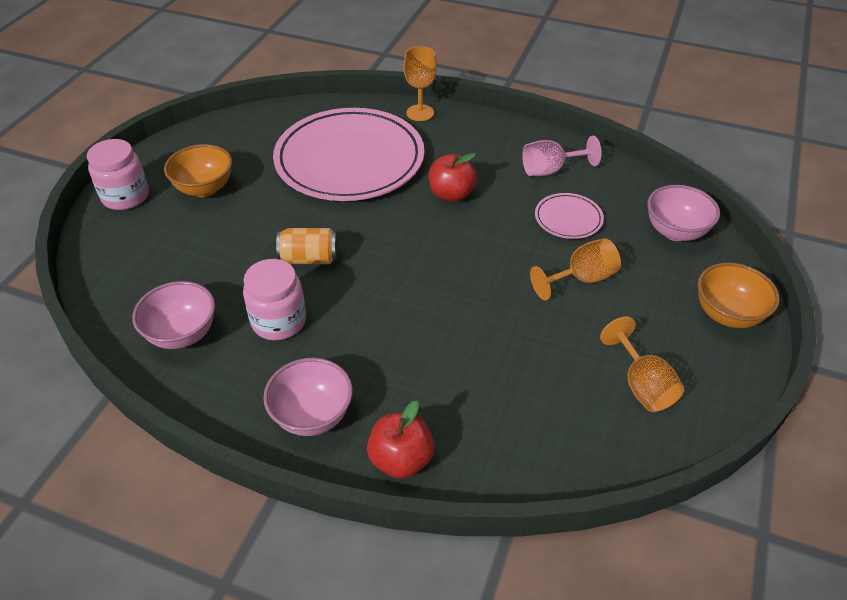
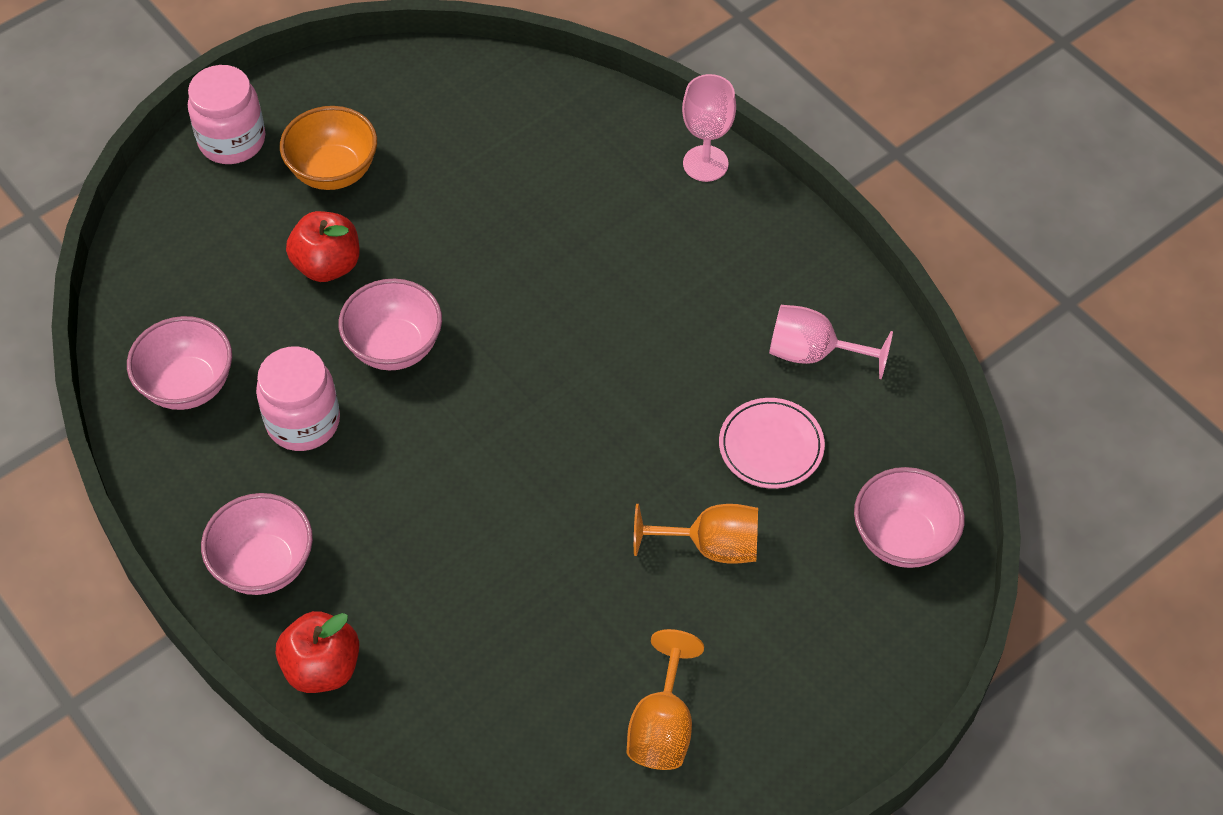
camera: 30 degrees right, 10 degrees up
(309, 258) = (394, 347): orange can -> pink bowl
(349, 160) = (548, 207): pink plate -> none
(420, 113) = (705, 163): orange goblet -> pink goblet
(451, 194) = (643, 331): red apple -> red apple (327, 265)
(727, 314) = (857, 693): orange bowl -> none

